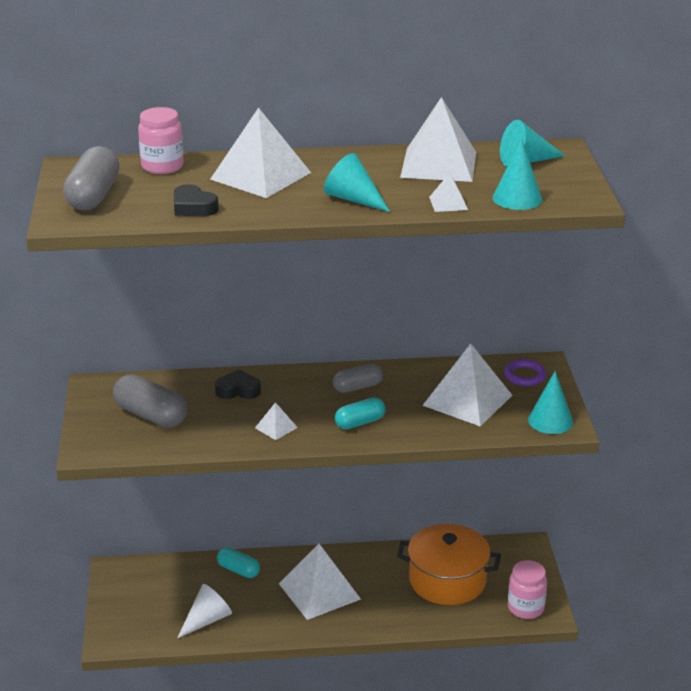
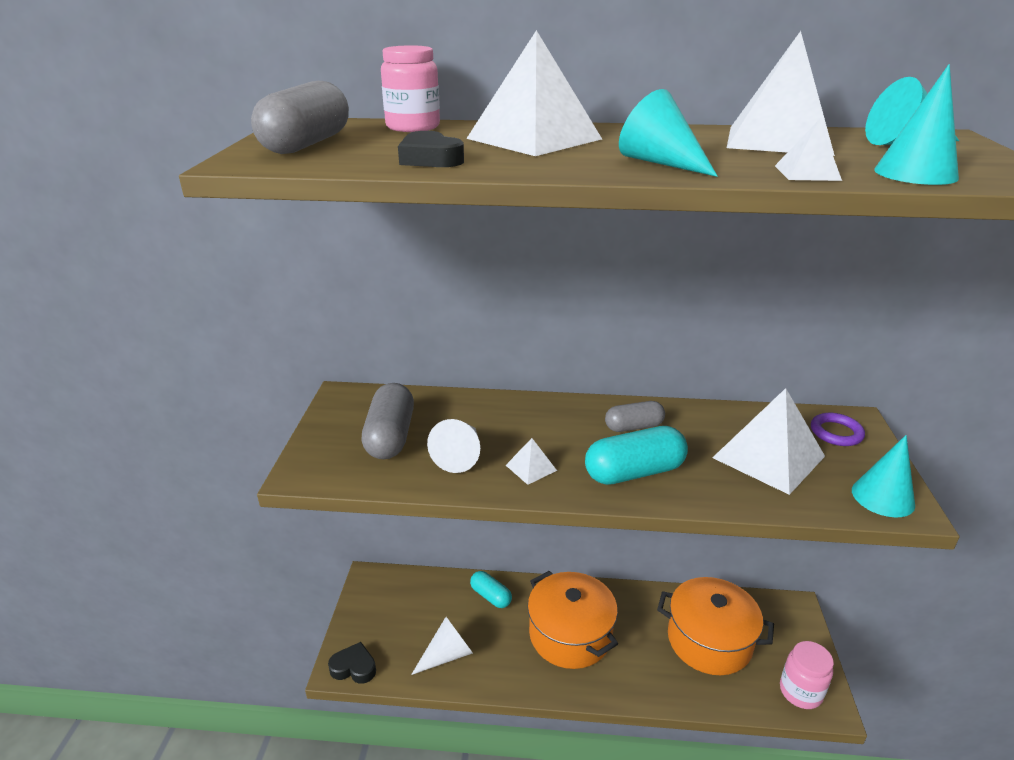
camera: 10 degrees right, 0 degrees up
(151, 415) = (390, 436): grey capsule -> grey capsule turned 45 degrees clockwise
(215, 424) = (460, 455): none -> white cone
(238, 390) = (496, 416): black heart -> black heart (354, 667)
(319, 591) = (570, 634): white pyramid -> orange pot
(360, 422) = (634, 472): turquoise capsule -> turquoise capsule, size x1.59

